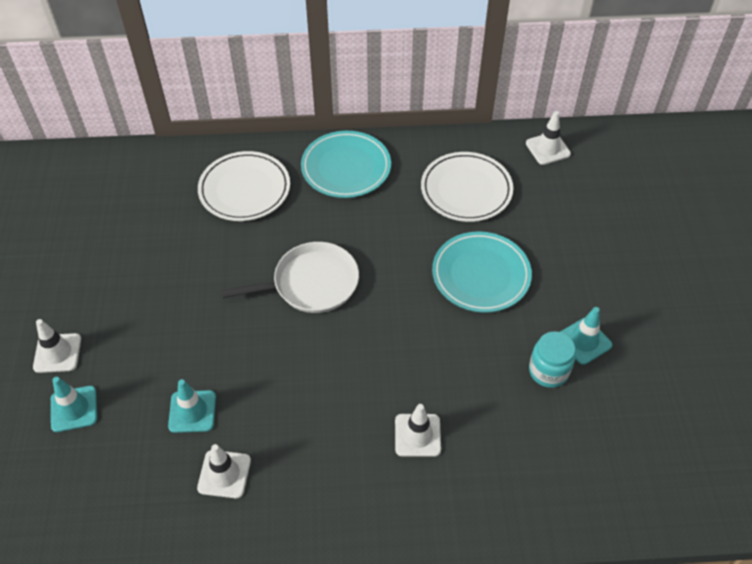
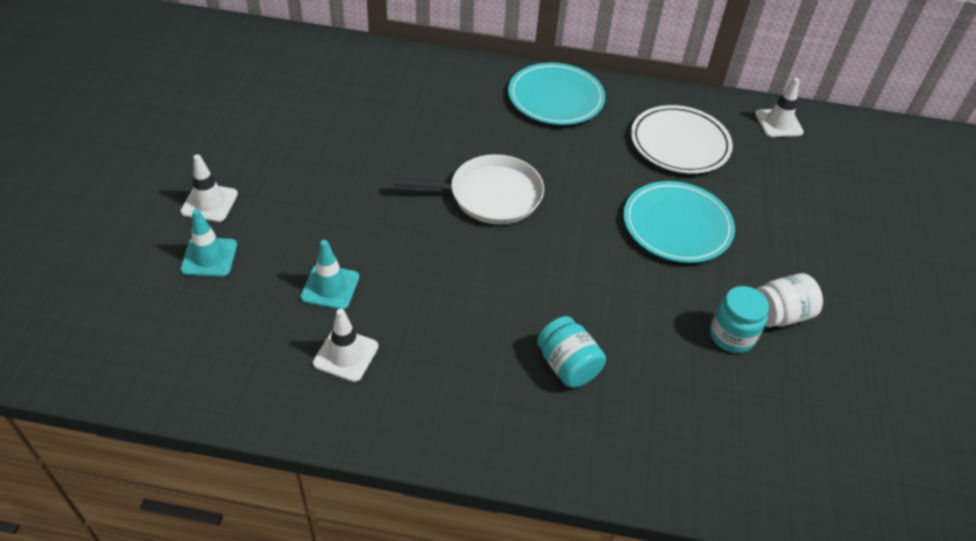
camera: 10 degrees right, 5 degrees down
(244, 189) = (445, 97): white plate -> none
(417, 435) = (567, 366): white traffic cone -> turquoise jar
(584, 341) = (779, 315): turquoise traffic cone -> white jar

